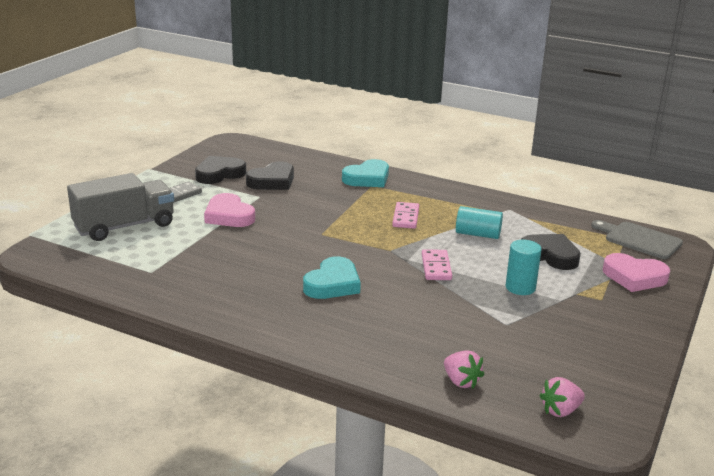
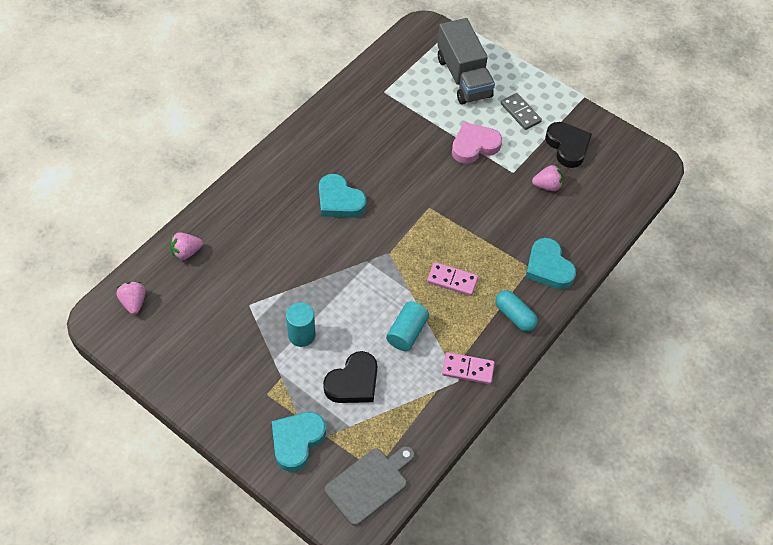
camera: 100 degrees right, 30 degrees up
(272, 181) = (547, 186): black heart -> pink strawberry
(427, 190) = (514, 316): none -> turquoise capsule
(436, 267) = (351, 280): pink domino -> pink domino (468, 369)
(634, 277) = (297, 441): pink heart -> turquoise heart

